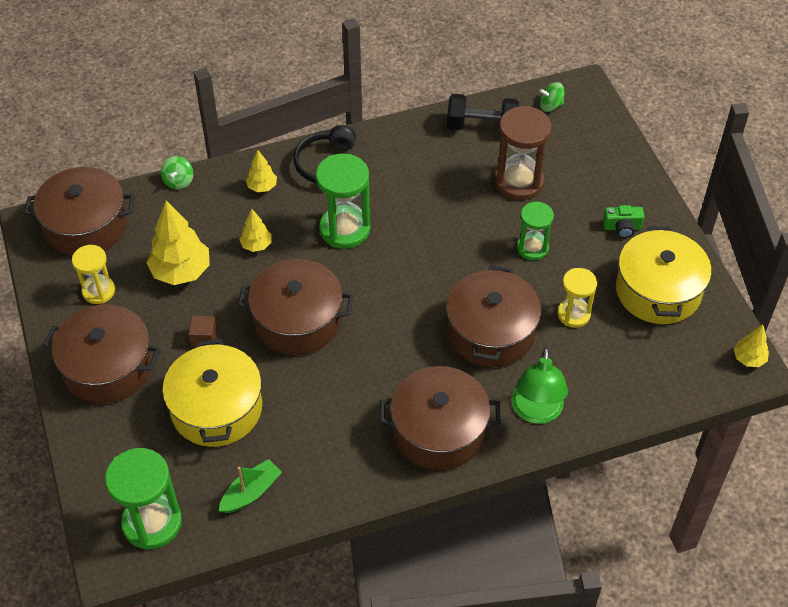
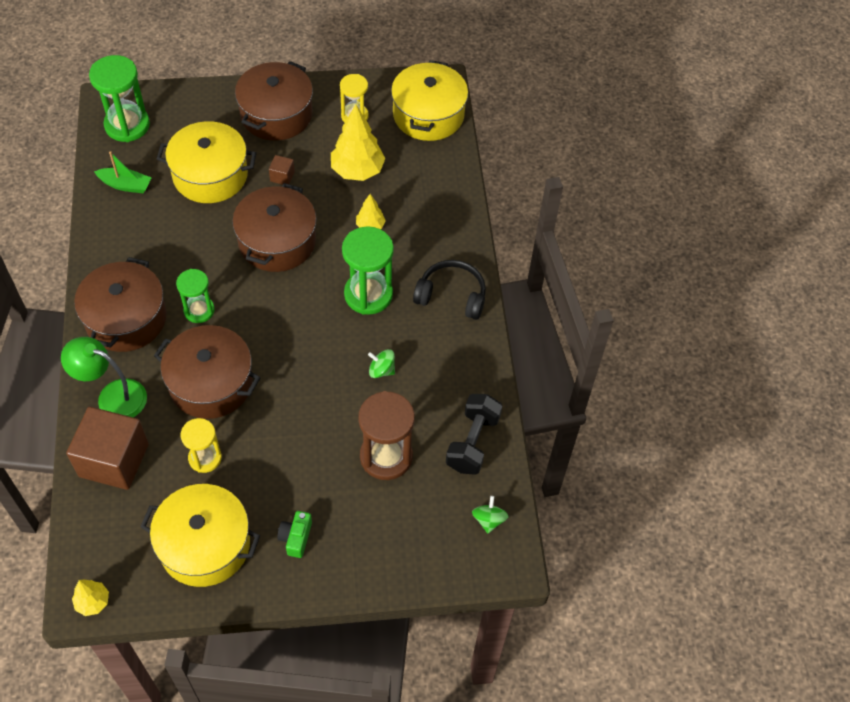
camera: 100 degrees right, 5 degrees up
(86, 226) = (428, 115): brown pot -> yellow pot
(178, 181) = (462, 181): green spinning top -> green spinning top (381, 370)
(251, 492) = (125, 185): green boat -> green boat turned 45 degrees counterclockwise
(262, 187) = (439, 241): yellow tree -> none
(532, 248) = (296, 445): green hourglass -> green hourglass (199, 310)
(606, 388) = (114, 460): none -> brown cube

